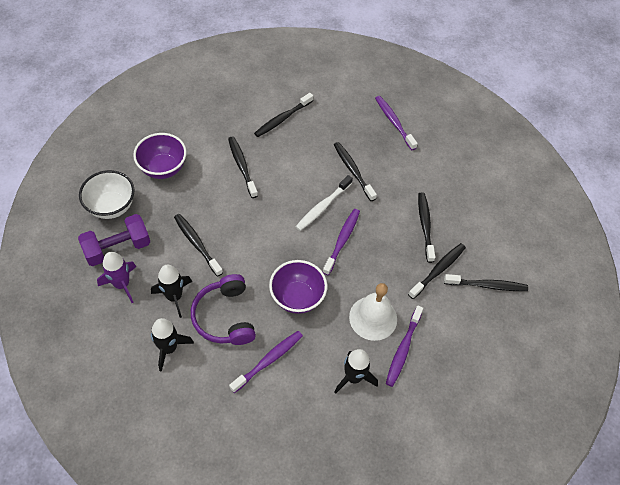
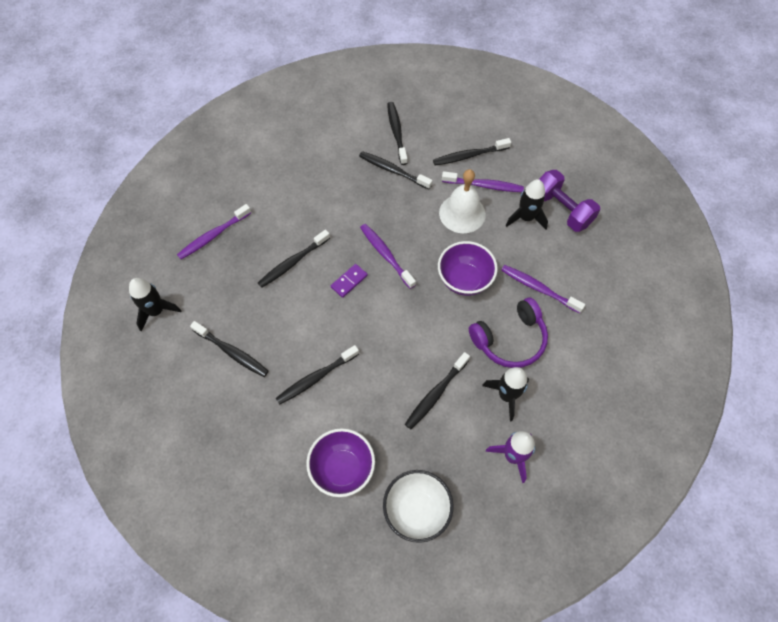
camera: 100 degrees left, 5 degrees up
(117, 248) = (470, 479): purple dumbbell -> purple dumbbell (561, 210)
(169, 348) = (563, 381): black rocket -> black rocket (156, 311)
(323, 207) = (349, 281): white toothbrush -> purple domino
(342, 240) = (386, 255): purple toothbrush -> purple toothbrush turned 45 degrees clockwise
(425, 226) = (346, 187): black toothbrush -> black toothbrush (469, 156)

